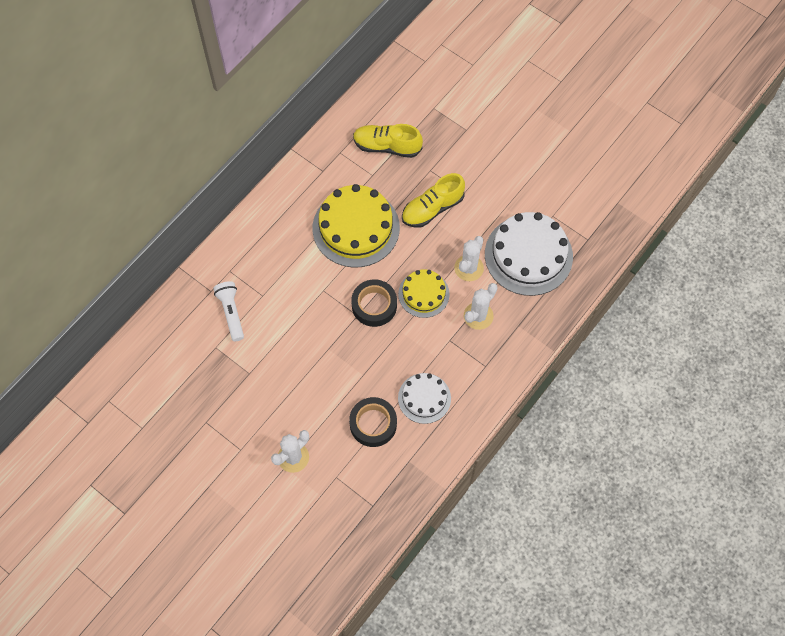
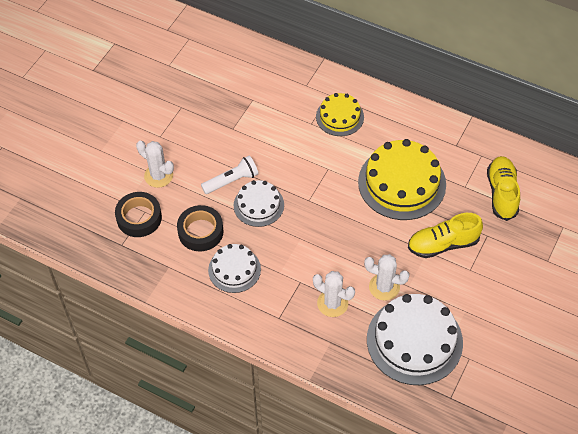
camera: 80 degrees right, 10 degrees down
(231, 313) = (288, 104): white flashlight -> white flashlight (231, 181)
(353, 363) = (258, 205): none -> white cake
(374, 305) = (322, 212): black tape -> black tape (139, 218)
(423, 294) = (345, 251): yellow cake -> yellow cake (340, 117)
(432, 208) = (443, 244): yellow shoe -> yellow shoe turned 60 degrees counterclockwise

